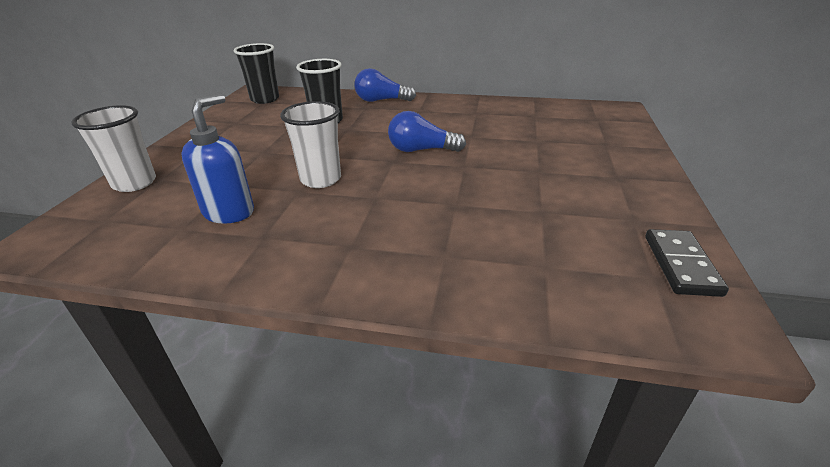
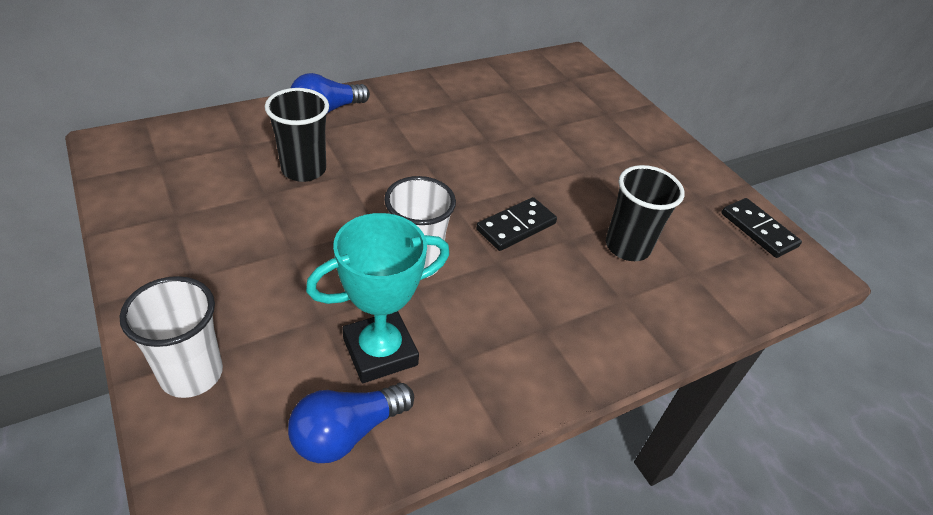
camera: 45 degrees left, 10 degrees up
(229, 212) = (380, 352): blue soap dispenser -> turquoise trophy
(265, 99) = (155, 155): black cup -> black cup (627, 247)
(420, 183) = (516, 226): none -> black domino
(421, 150) = (465, 179): blue light bulb -> blue light bulb (347, 432)

